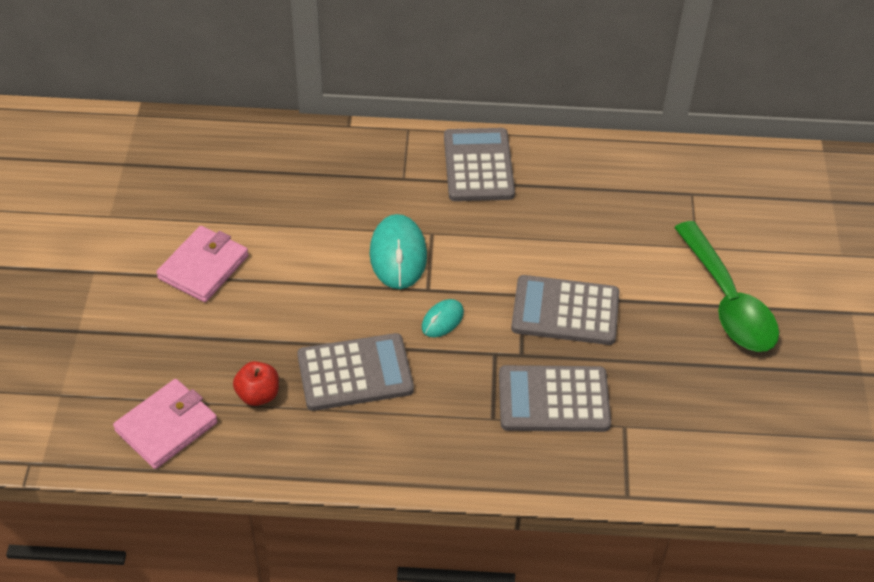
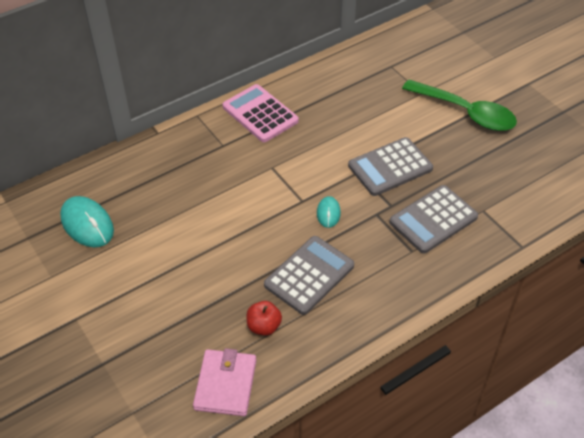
camera: 35 degrees left, 0 degrees up
(203, 267) = (149, 270): pink wallet -> none
(398, 255) = (265, 191): turquoise mouse -> turquoise mouse (87, 224)
(478, 166) = (260, 114): grey calculator -> pink calculator

